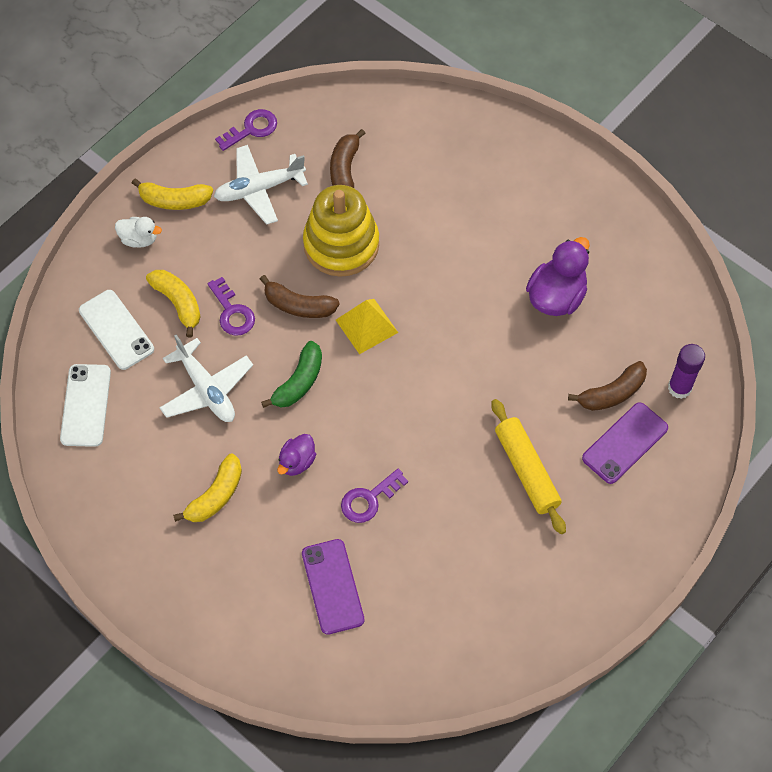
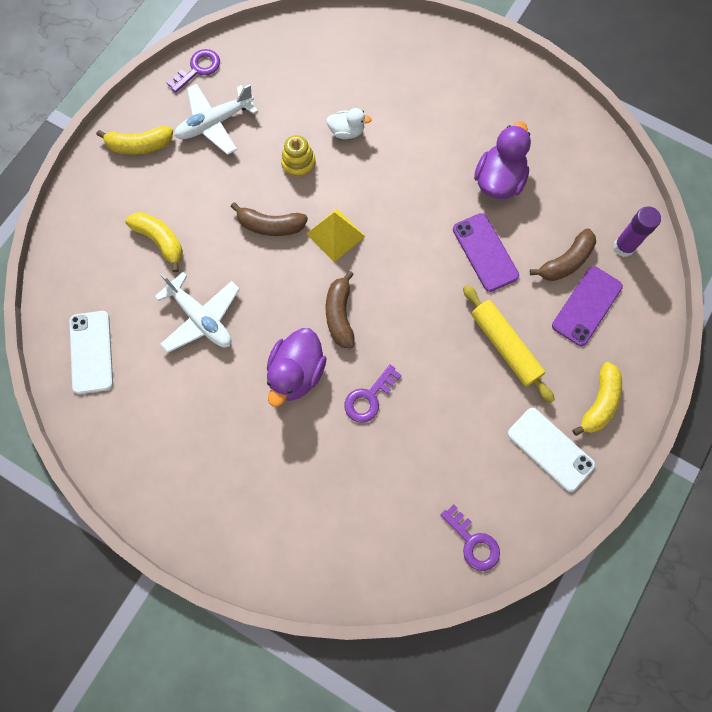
camera: 10 degrees left, 10 degrees up
(116, 330) = (107, 275): white phone -> white phone (550, 449)
(139, 239) = (114, 186): white duck -> white duck (347, 131)
(215, 496) = (227, 418): yellow banana -> yellow banana (599, 403)
(232, 312) = (211, 241): purple key -> purple key (473, 542)
(297, 462) = (296, 373): purple duck -> purple duck, size x1.74
(299, 382) = (284, 297): green banana -> none
(332, 586) = (351, 487): purple phone -> purple phone (485, 252)
(341, 244) = (298, 162): yellow stacking toy -> yellow stacking toy, size x0.50
(345, 170) = (288, 93): brown banana -> brown banana (340, 315)

